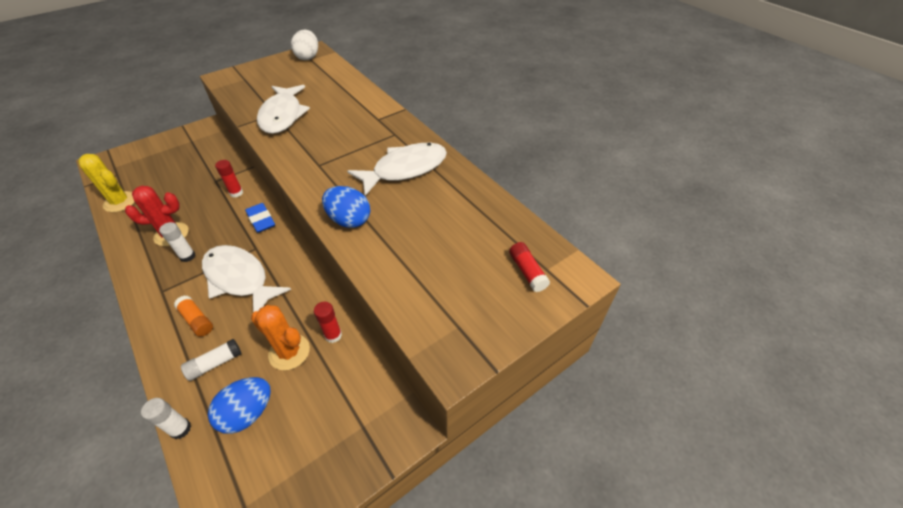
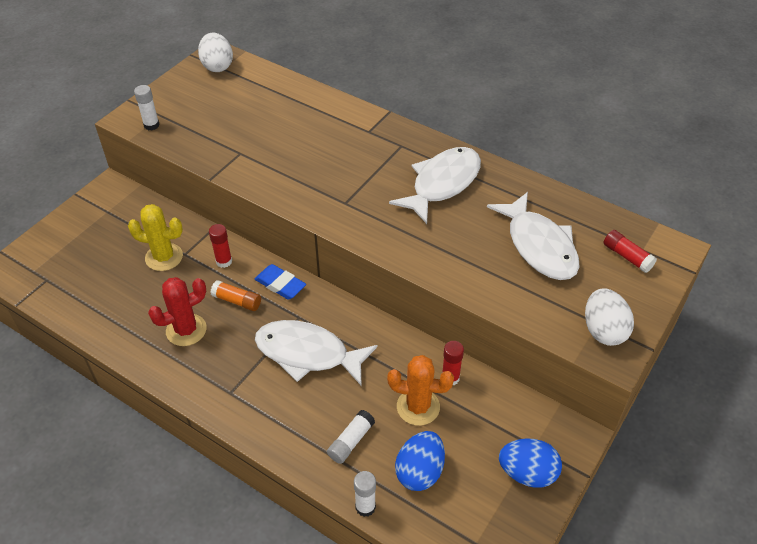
camera: 20 degrees left, 0 degrees up
(120, 202) = (85, 311): yellow cactus -> yellow cactus (164, 257)
(187, 256) = (227, 348): white glue stick -> white glue stick (151, 125)
(197, 320) = (296, 408): orange glue stick -> orange glue stick (237, 301)
(282, 115) = (253, 153): white fish -> white fish (539, 246)
(349, 220) = (425, 254): blue egg -> blue egg (527, 473)
(459, 336) = (603, 330): none -> white egg

